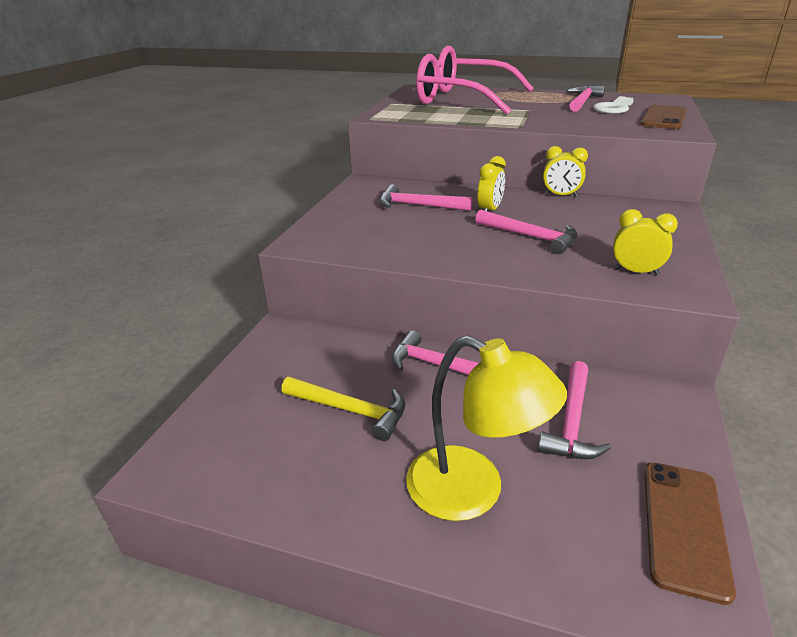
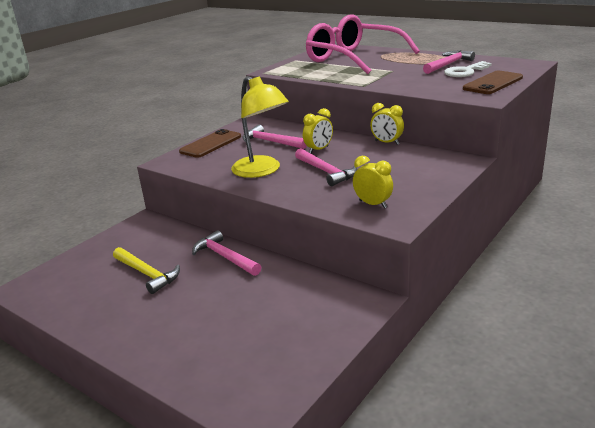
camera: 20 degrees right, 5 degrees down
(473, 491) = (180, 329): yellow lamp -> yellow lamp (262, 171)
(571, 421) = (278, 303): pink hammer -> none
(684, 527) = (289, 372): brown phone -> brown phone (211, 144)

